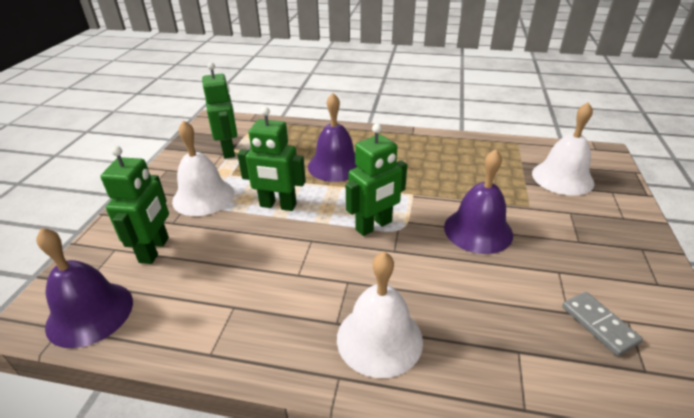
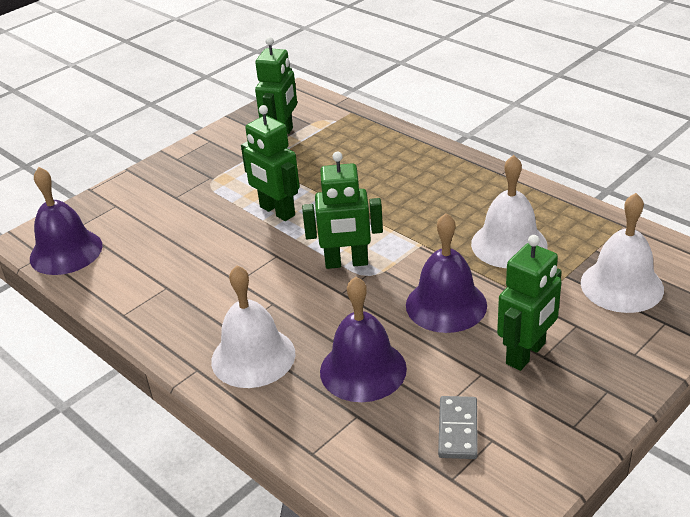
camera: 35 degrees right, 0 degrees up
(155, 250) = (144, 217): green robot -> green robot (526, 354)
(203, 197) = (219, 180): white bell -> white bell (509, 244)
(335, 165) = (372, 186): purple bell -> purple bell (363, 370)

